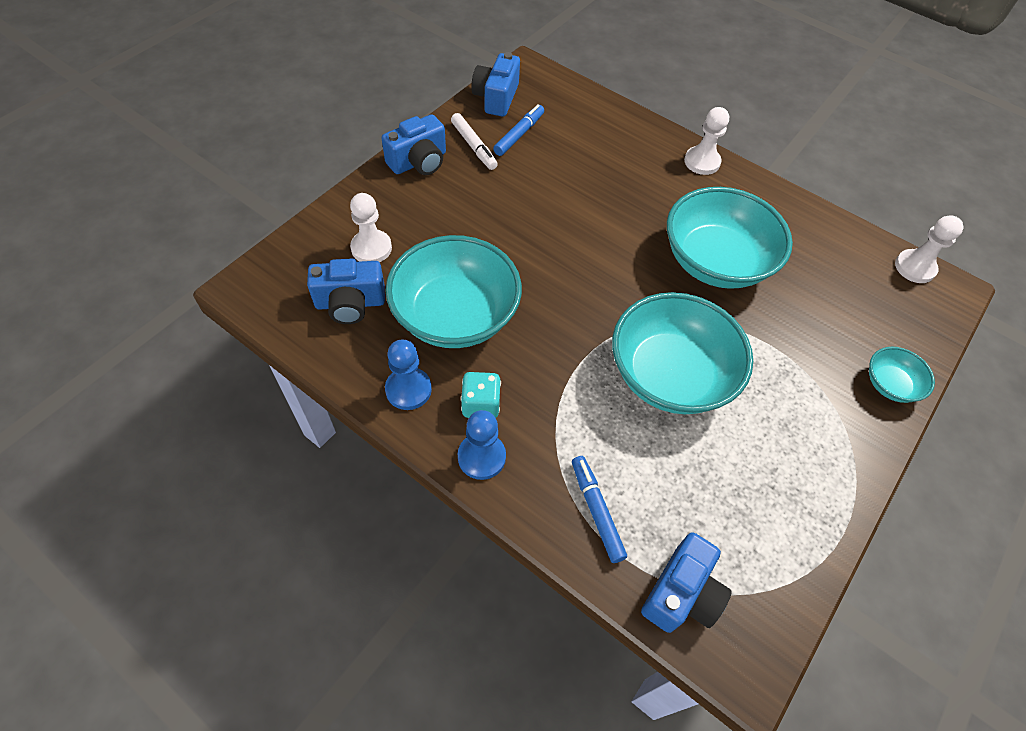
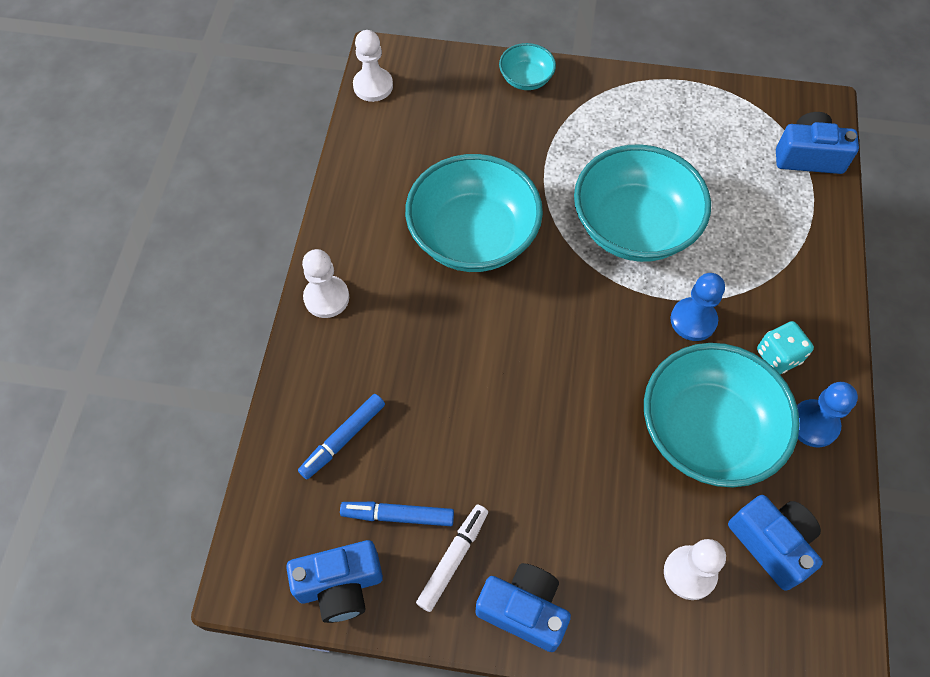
camera: 115 degrees left, 5 degrees up
(481, 457) = (822, 329): blue pawn -> blue pawn (693, 320)
(596, 511) = (796, 229): blue marker -> blue marker (343, 438)

